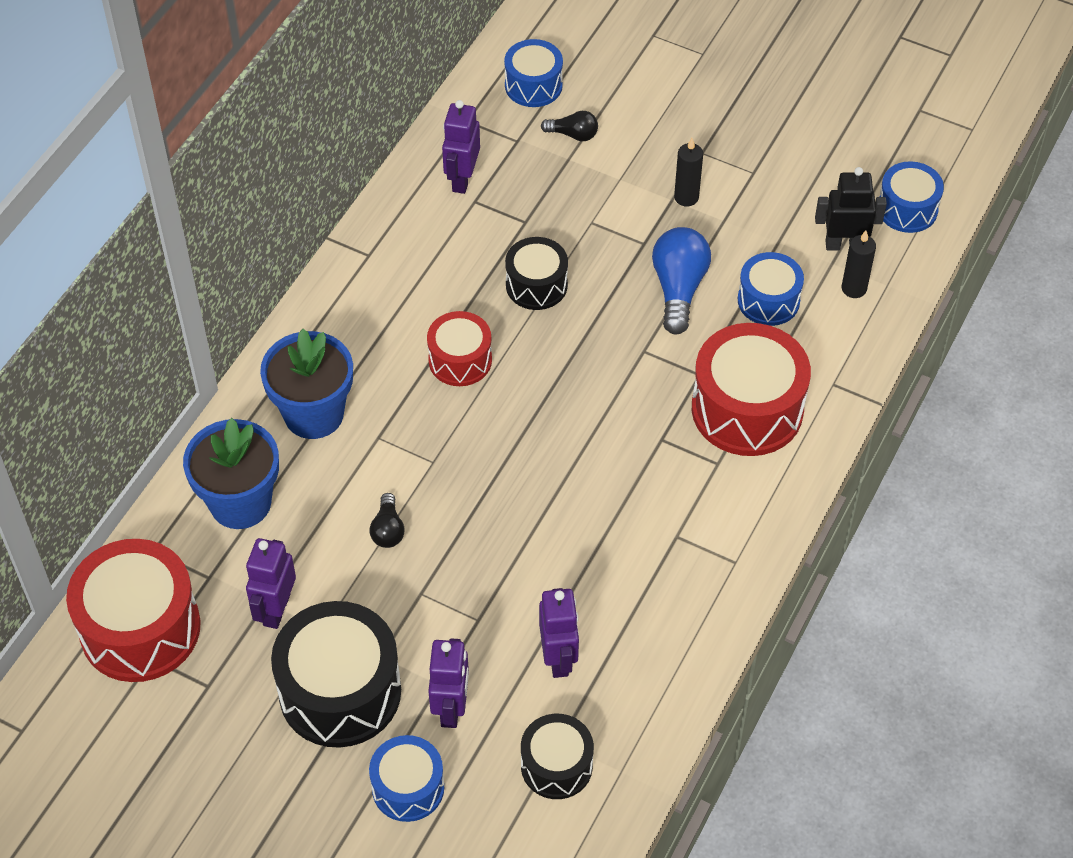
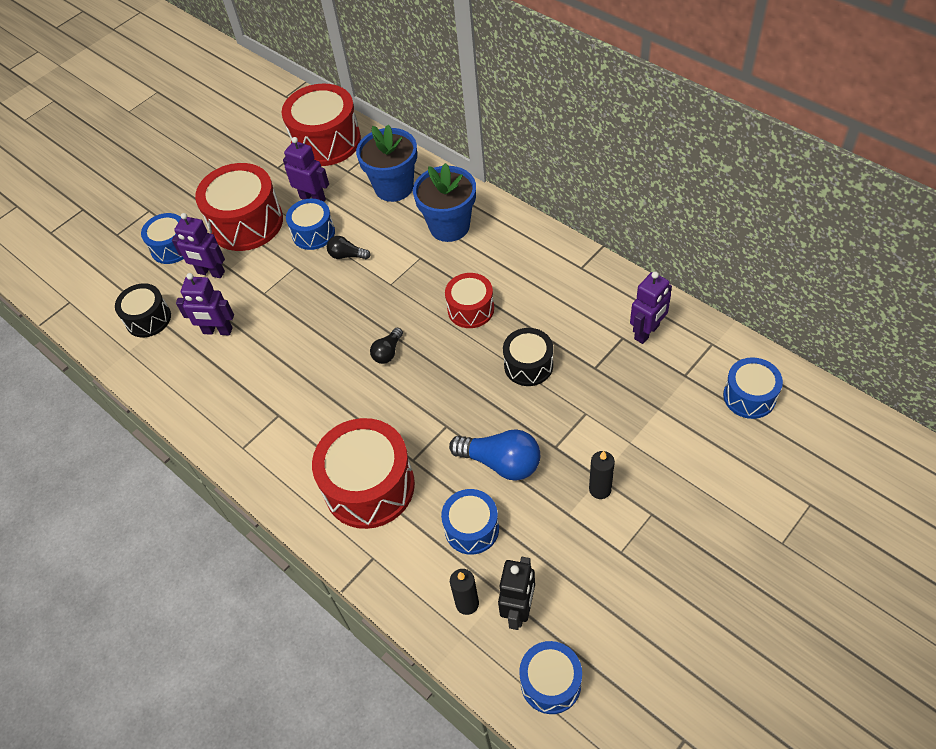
camera: 110 degrees right, 0 degrees up
(340, 691) = (246, 223): black drum -> red drum
(349, 587) = (313, 233): none -> blue drum
(462, 179) = (647, 332): purple robot -> purple robot turned 105 degrees clockwise
(573, 134) = (687, 416): black light bulb -> black light bulb (388, 352)

